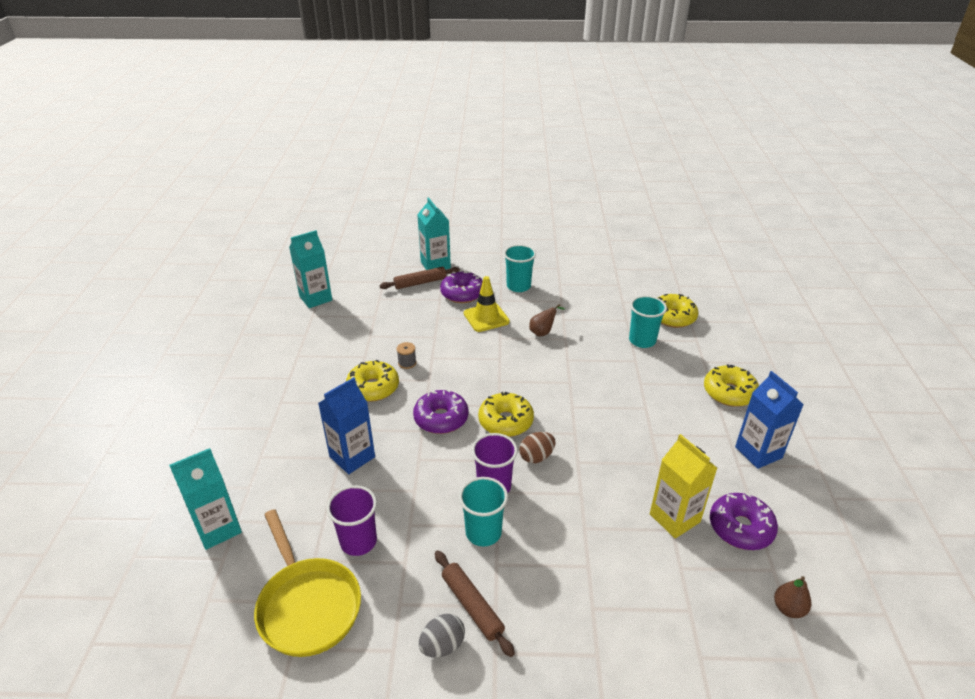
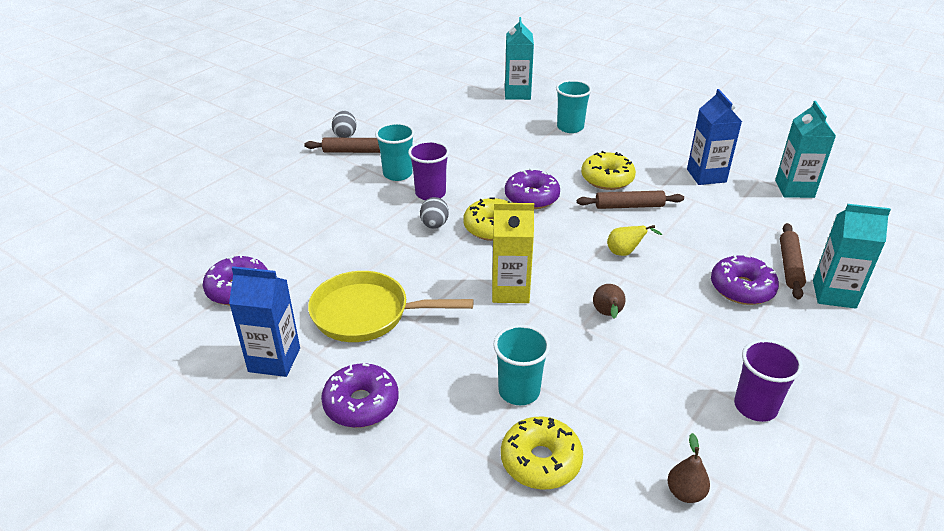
camera: 125 degrees right, 0 degrees up
(307, 605) = (426, 106): yellow pan -> yellow pan (367, 314)
(352, 457) = (530, 148): blue carton -> blue carton (706, 176)
(358, 541) = (450, 131): purple cup -> purple cup (755, 407)
(407, 363) = (629, 206): grey spool -> brown rolling pin
(470, 346) = (625, 252): none -> yellow pear
(486, 317) = (673, 285): yellow traffic cone -> none
(518, 286) = (731, 344): turquoise cup -> turquoise cup (570, 127)
(536, 457) = (434, 225): brown egg -> grey egg
(674, 518) = (293, 261): yellow carton -> yellow carton (510, 291)
(729, 392) = (361, 404): yellow donut -> purple donut
(788, 608) = (166, 267): brown pear -> brown pear (685, 493)

